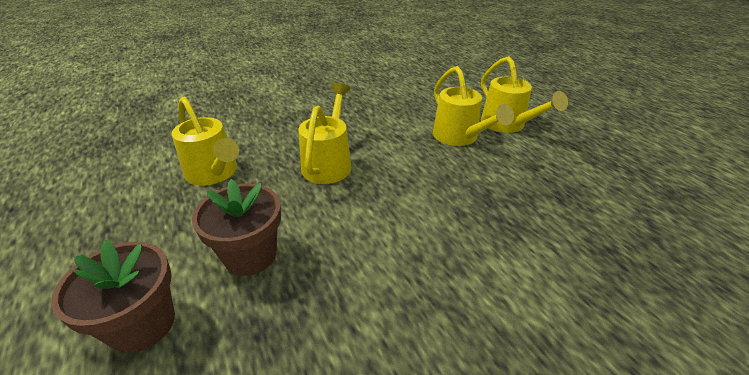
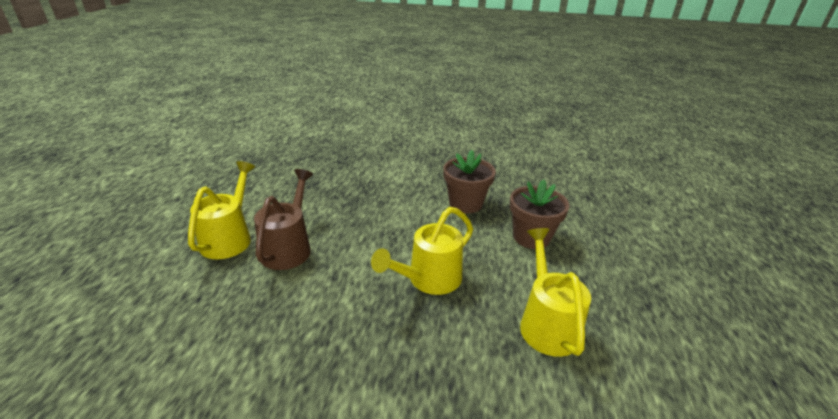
camera: 145 degrees left, 5 degrees down
(142, 324) = (600, 231): brown flower pot -> brown flower pot (465, 204)
(460, 137) = (289, 247): yellow watering can -> brown watering can

